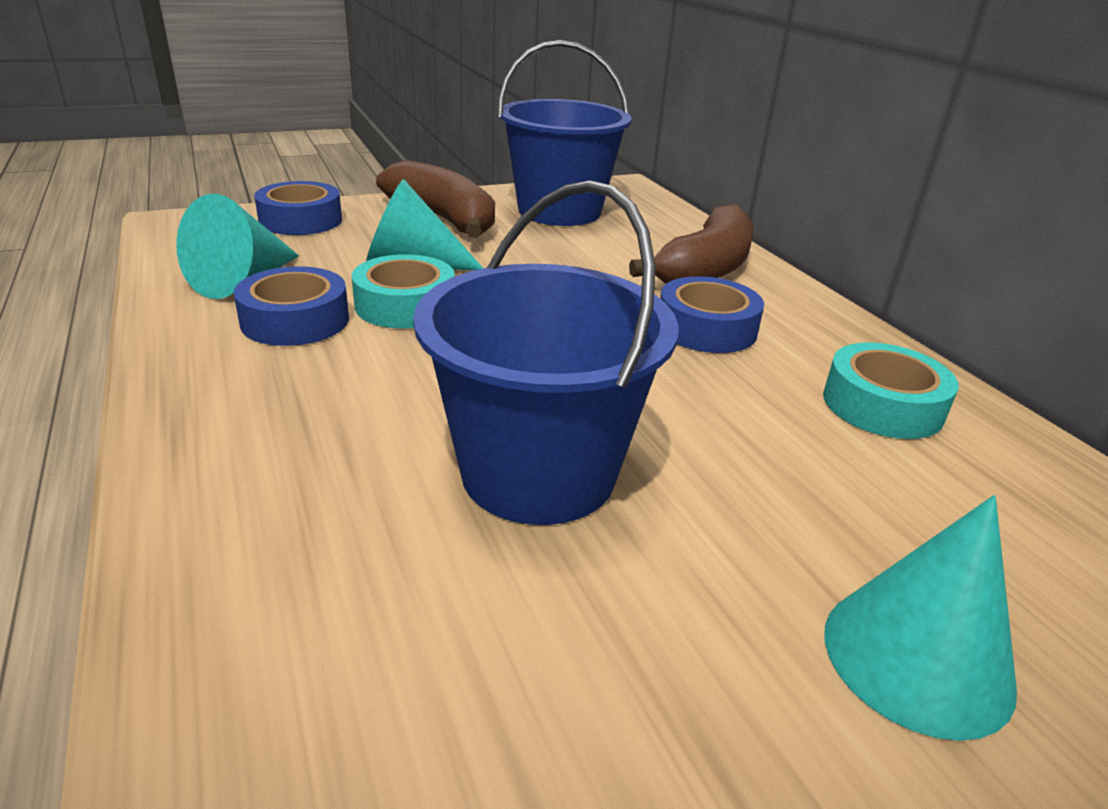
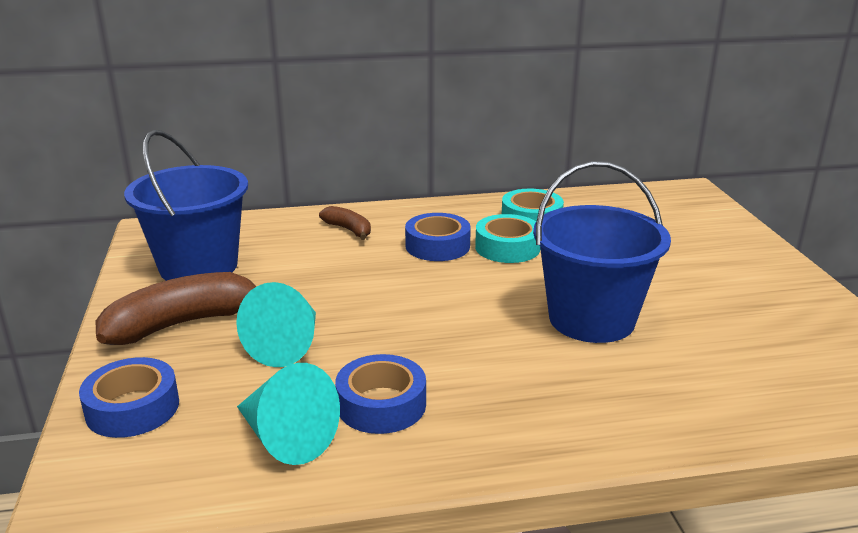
camera: 75 degrees left, 5 degrees down
(405, 305) = (369, 352): turquoise tape -> turquoise tape (507, 247)
(705, 269) = (349, 230): brown banana -> brown banana, size x0.52
(917, 658) = (703, 257): turquoise cone -> none

